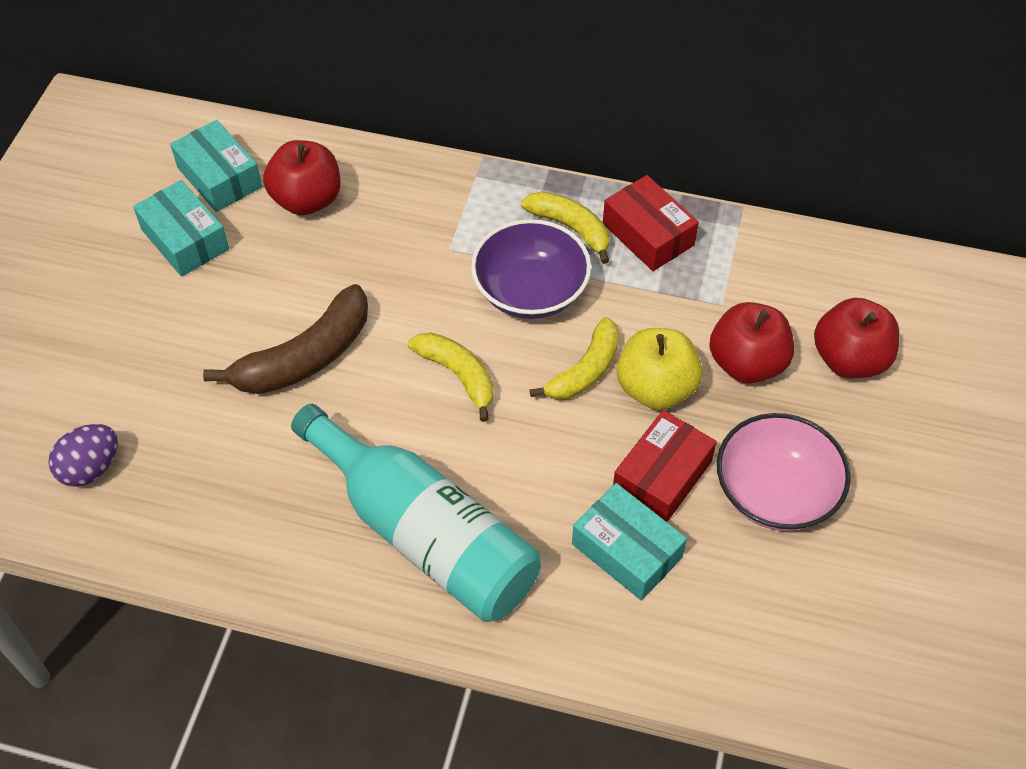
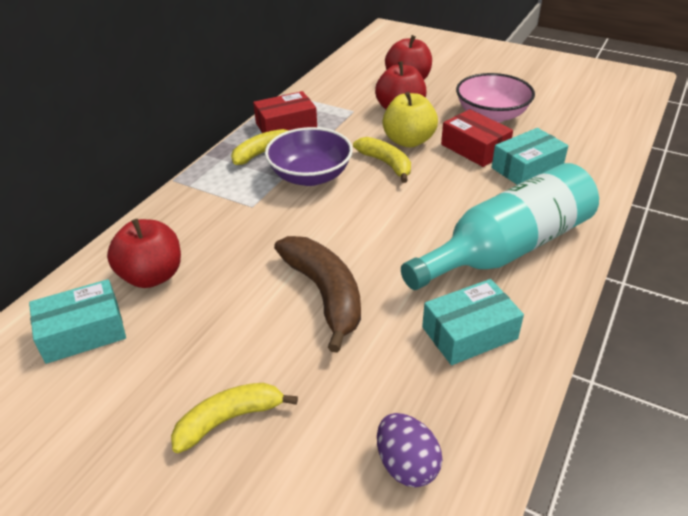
camera: 75 degrees left, 15 degrees down
(185, 239) = (146, 365): turquoise box -> turquoise box (469, 333)
(458, 375) = (371, 216): yellow banana -> yellow banana (229, 419)

